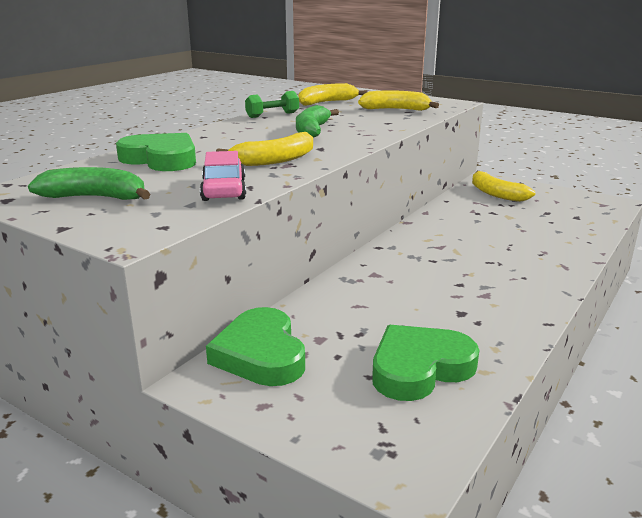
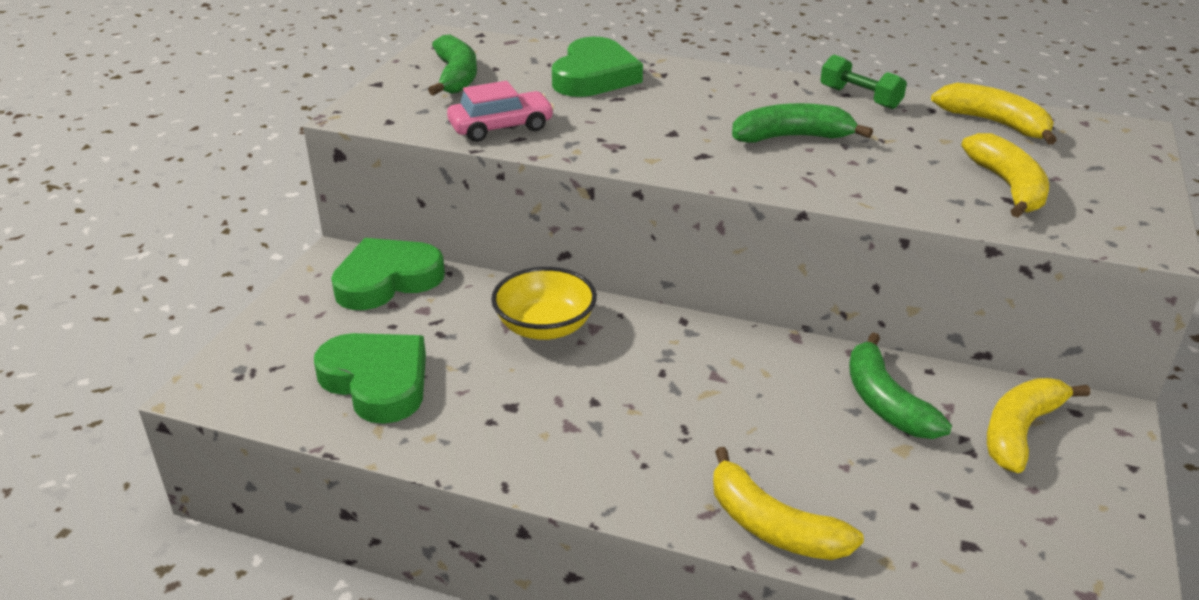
camera: 75 degrees right, 10 degrees up
(275, 160) = (627, 135): yellow banana -> yellow banana (772, 526)
(368, 291) = (545, 327): none -> yellow bowl
(471, 213) = (885, 402): none -> green banana

